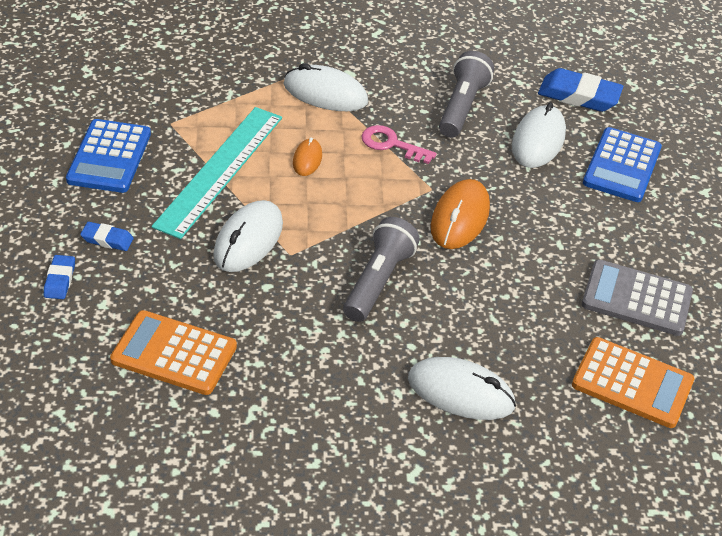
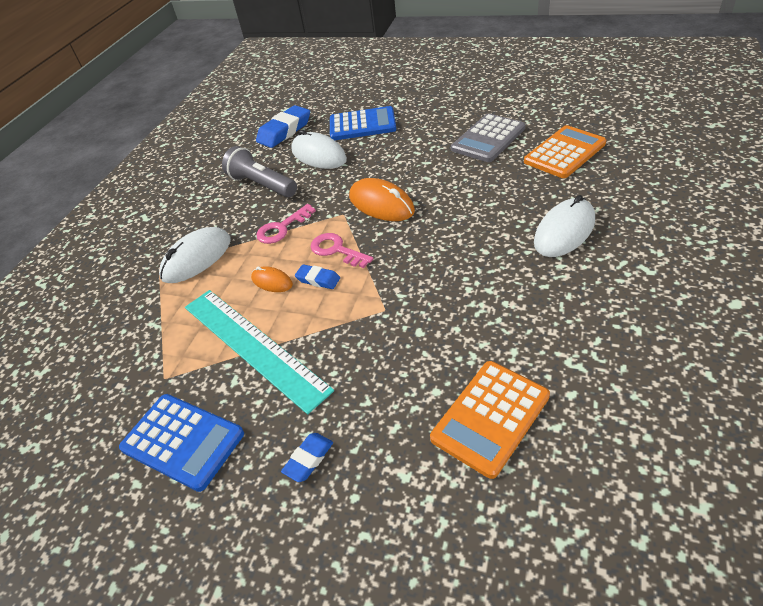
camera: 60 degrees left, 0 degrees up
(60, 280) = (354, 518): blue eraser -> blue eraser (318, 279)
(248, 240) = (355, 337): white mouse -> none
(368, 197) = (336, 250): none -> pink key
(378, 281) = (435, 258): grey flashlight -> none
(622, 166) = (362, 125): blue calculator -> blue calculator turned 45 degrees counterclockwise

